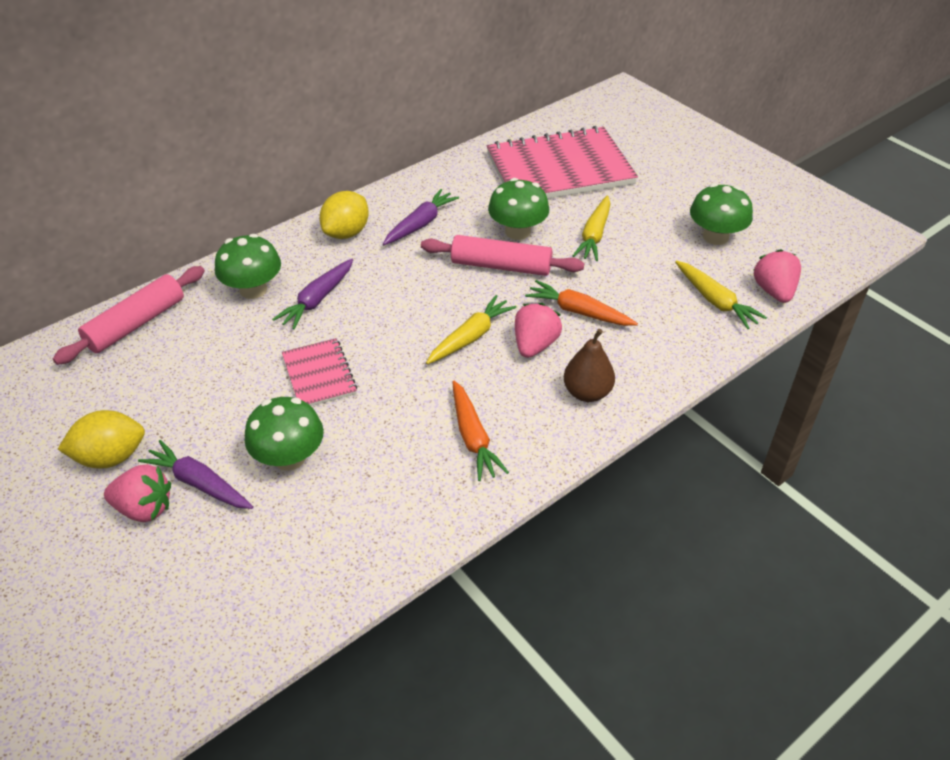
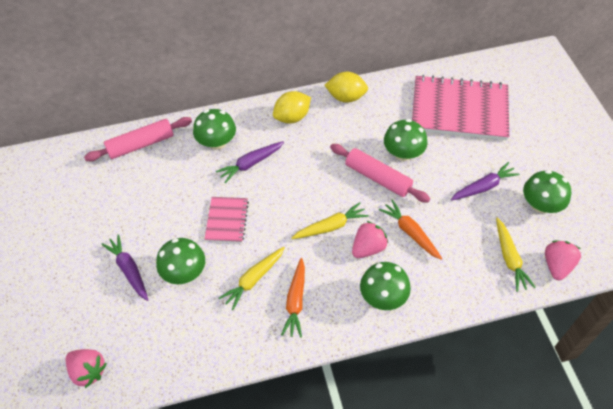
camera: 25 degrees right, 10 degrees up
(111, 457) = (91, 233): yellow lemon -> yellow lemon (346, 97)
(144, 508) = (94, 275): pink strawberry -> pink strawberry (88, 371)
(420, 224) = (342, 126): purple carrot -> purple carrot (483, 187)
(587, 392) = (383, 297): brown pear -> green mushroom
(594, 235) = (454, 174): yellow carrot -> yellow carrot (253, 280)

